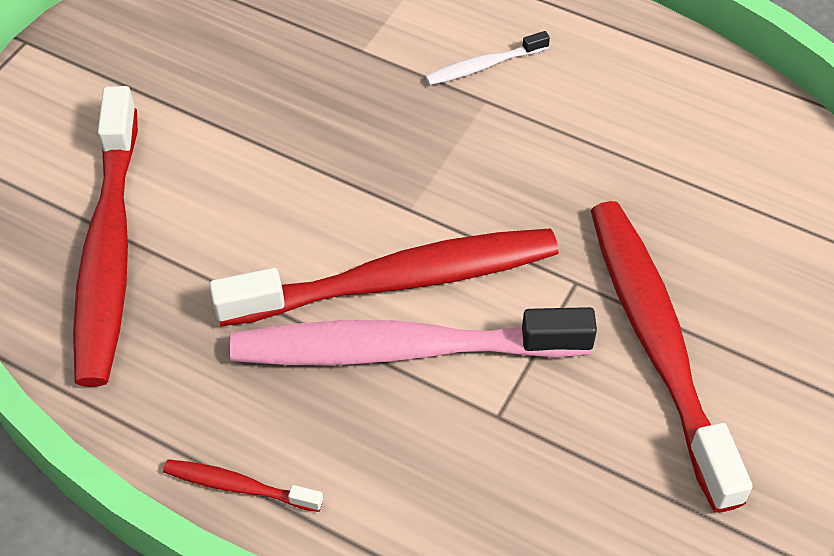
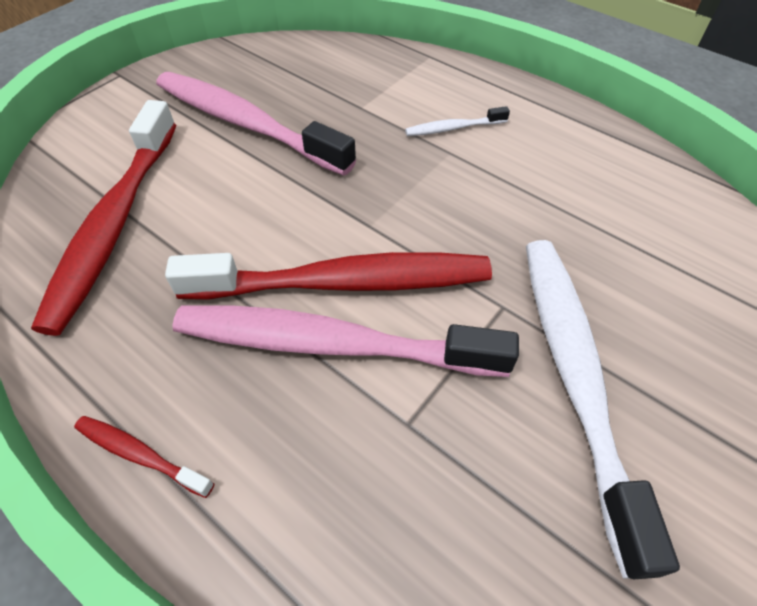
camera: 10 degrees right, 0 degrees up
(222, 94) = (246, 123): none -> pink toothbrush
(657, 343) = (575, 376): red toothbrush -> white toothbrush

